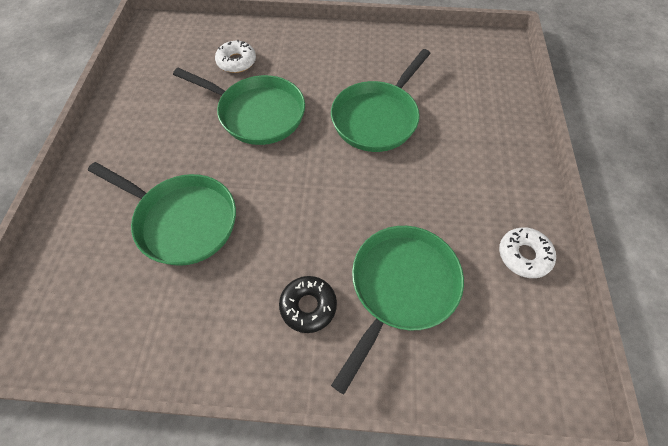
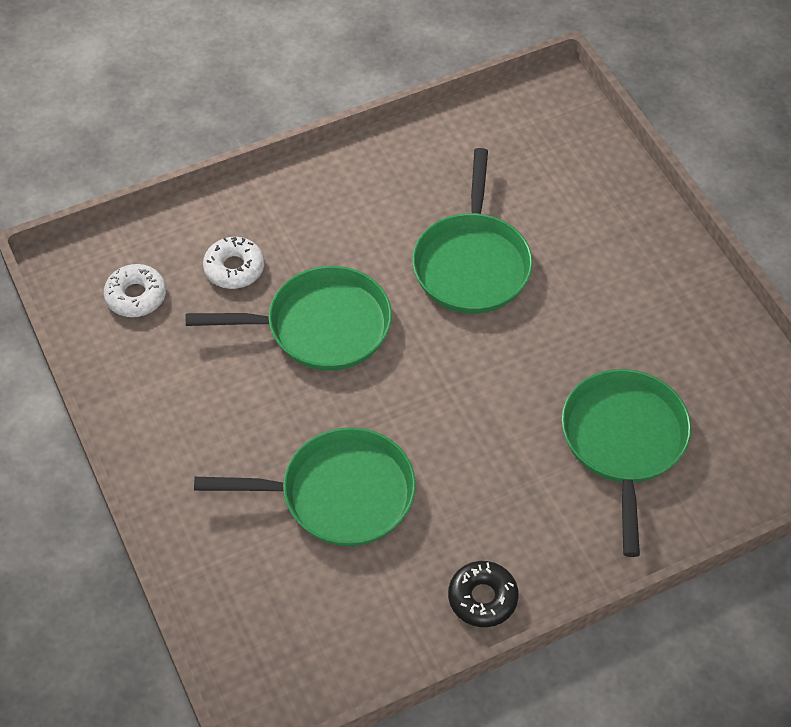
camera: 30 degrees left, 5 degrees down
(308, 306) = (545, 508): black donut -> black donut (482, 598)
(523, 255) = (724, 348): white donut -> white donut (136, 296)

